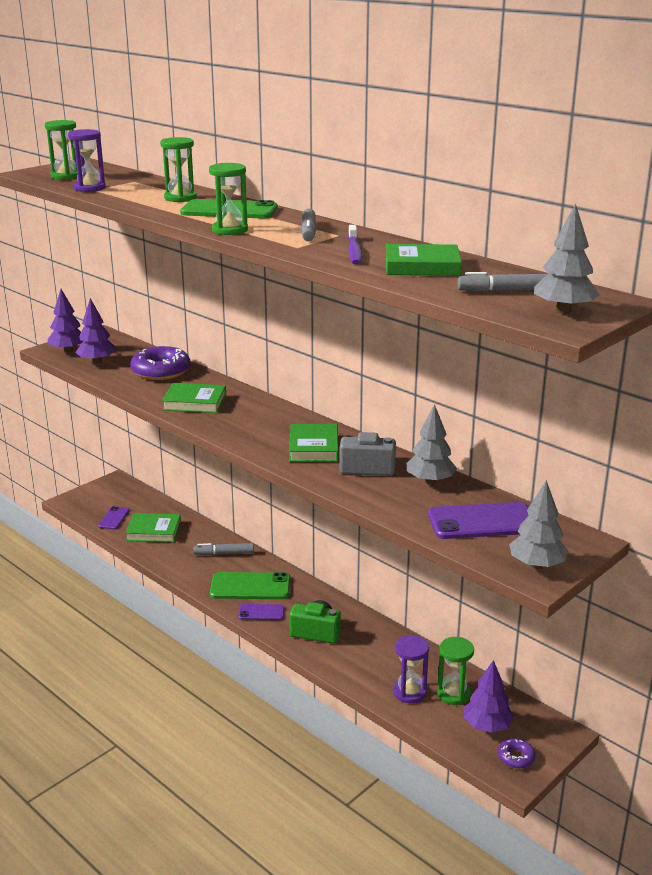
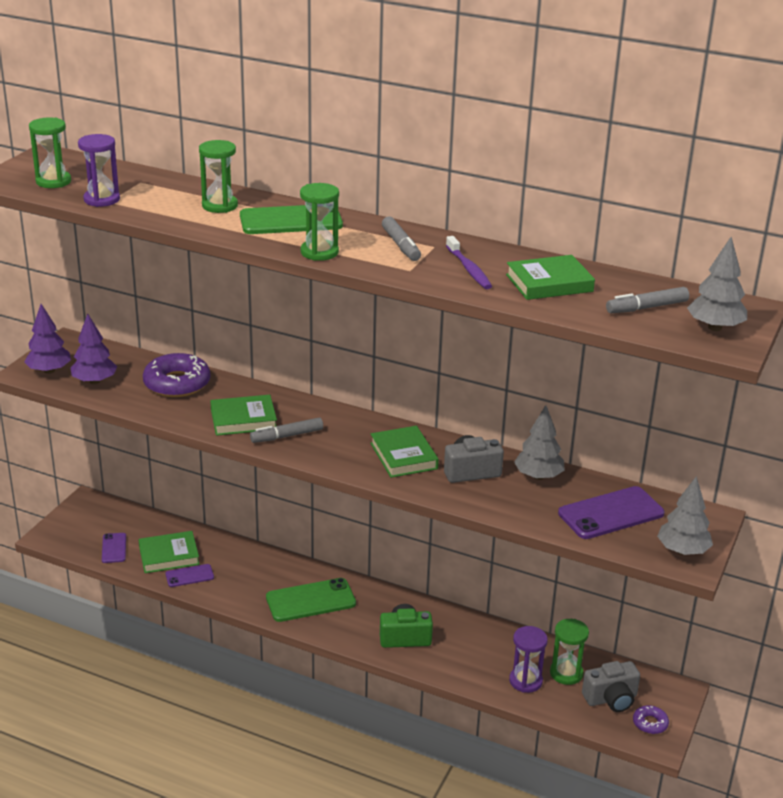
camera: 20 degrees left, 5 degrees up
(224, 554) = (261, 568): grey marker -> grey marker (287, 436)
(261, 612) = (338, 627): purple phone -> purple phone (189, 576)
(487, 726) = (611, 699): purple tree -> grey camera

